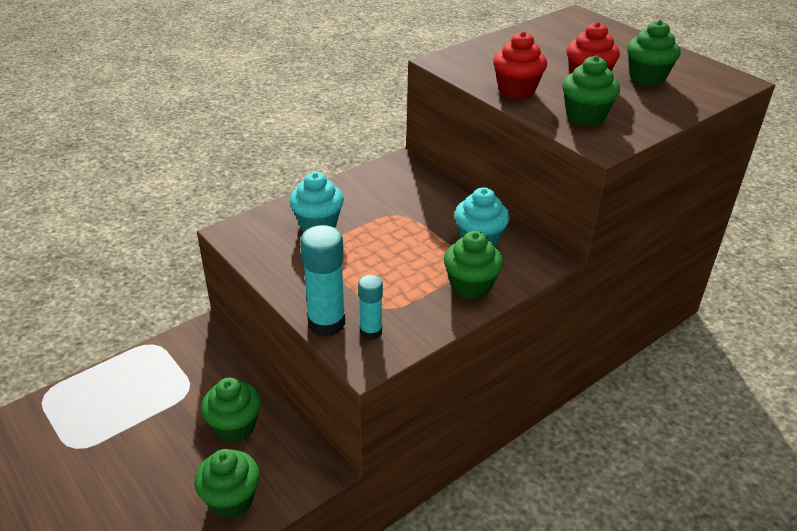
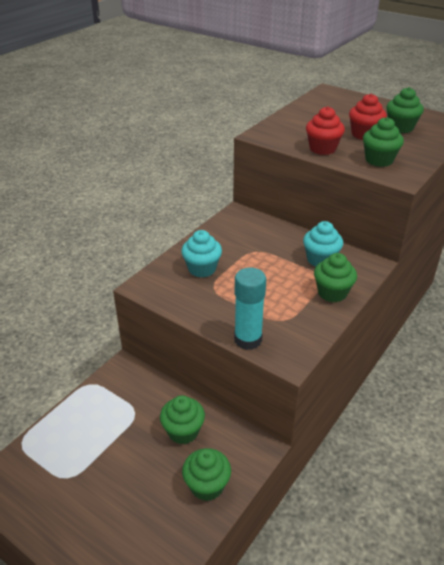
camera: 15 degrees left, 0 degrees up
(371, 332) = (282, 339): turquoise glue stick -> none

